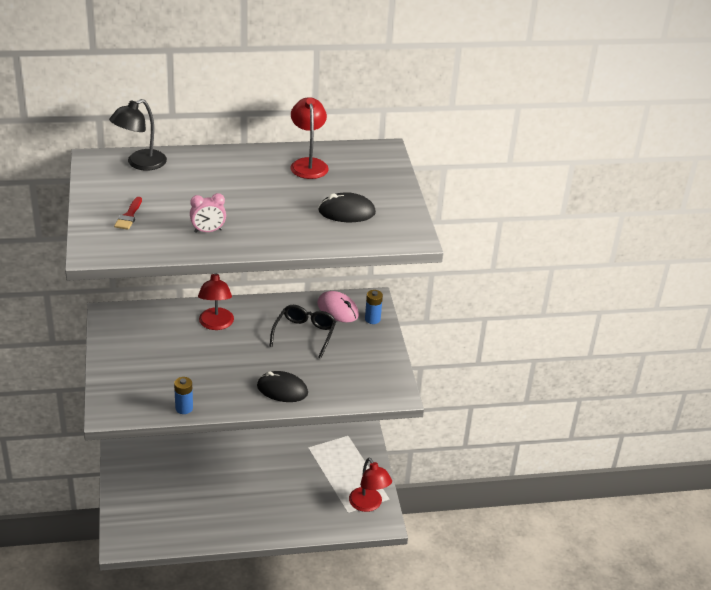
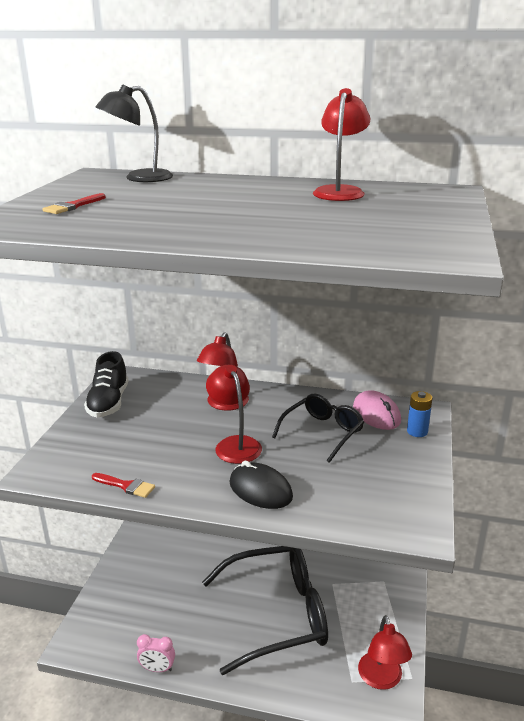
camera: 25 degrees right, 10 degrees down
(118, 342) = (109, 403): none -> black shoe
(184, 408) = (126, 486): blue battery -> red brush
(208, 231) = (153, 224): pink clock -> pink clock (157, 669)
(244, 358) = (234, 444): none -> red lamp
(275, 480) = (278, 614): none -> black glasses
(346, 212) = (363, 227): black mouse -> none

